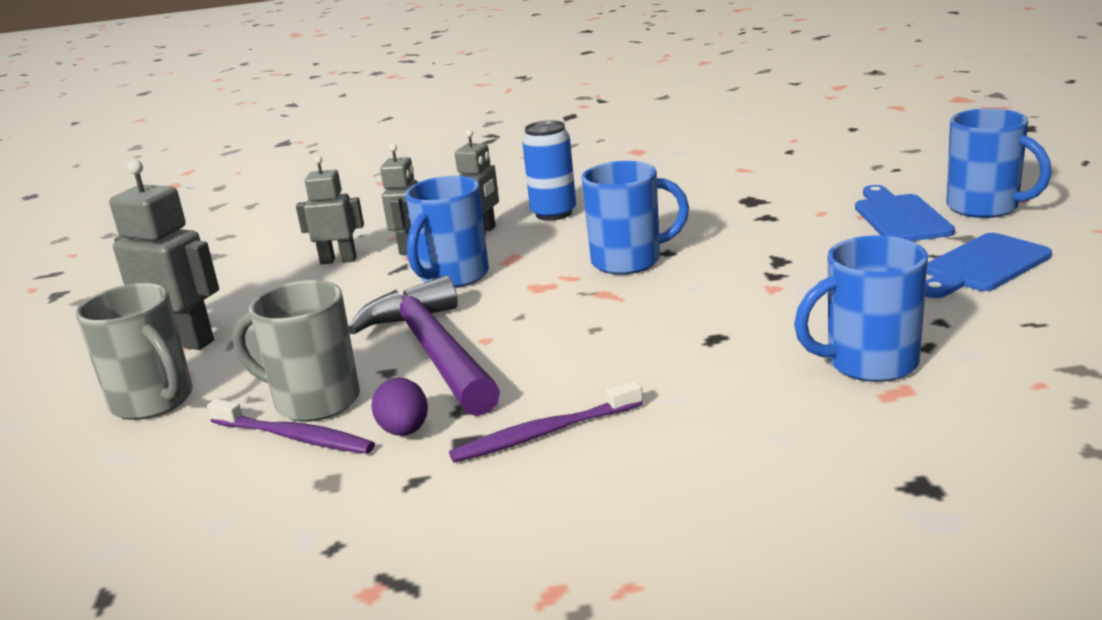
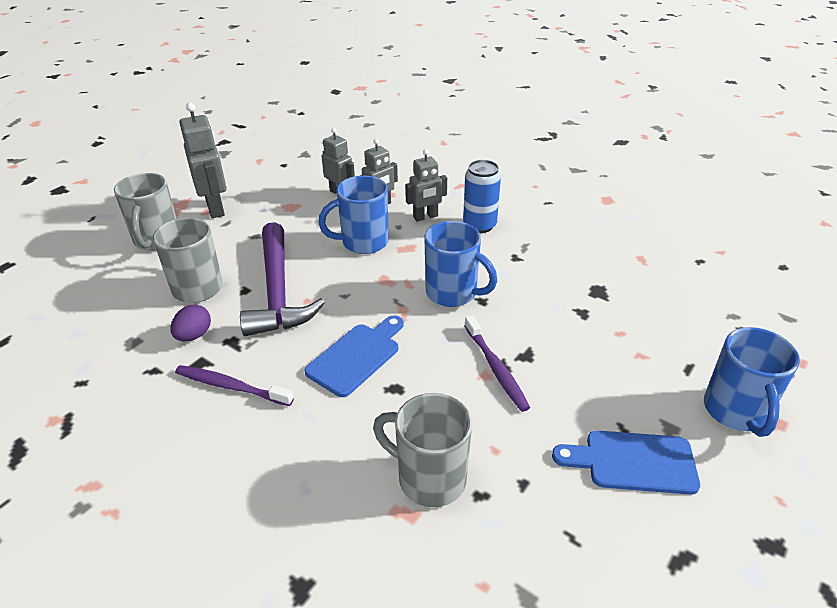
camera: 40 degrees right, 15 degrees up
(294, 437) = (161, 304): purple toothbrush -> purple toothbrush (496, 368)
(433, 352) = (278, 291): purple hammer -> purple hammer turned 150 degrees clockwise
(869, 363) = (429, 478): blue mug -> grey mug
(899, 217) = (661, 375): blue cutting board -> blue cutting board (356, 356)

